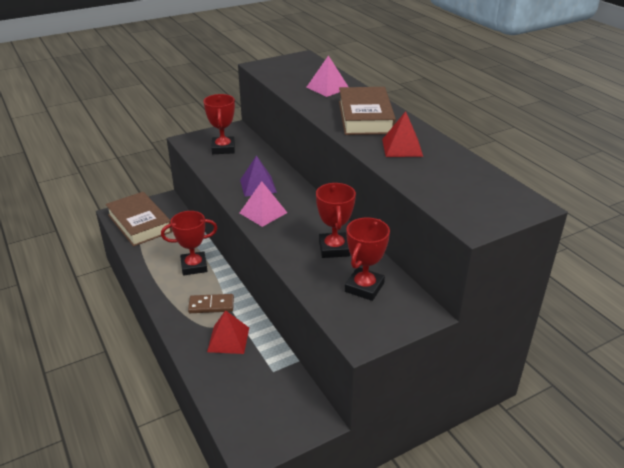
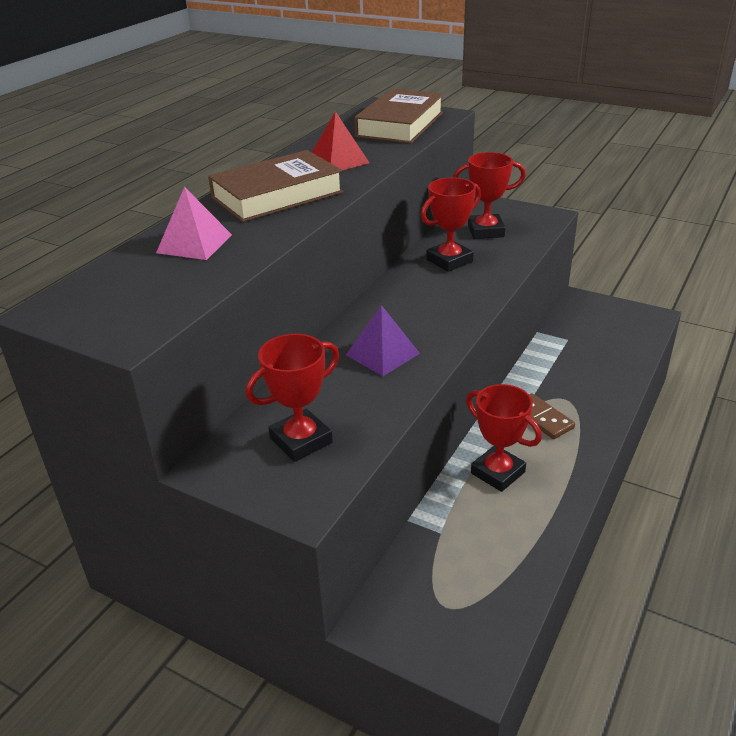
camera: 120 degrees left, 0 degrees up
(139, 223) = (470, 608): brown book -> brown book (400, 124)
(228, 339) = (569, 381): red pyramid -> none
(263, 213) = (439, 324): pink pyramid -> none

